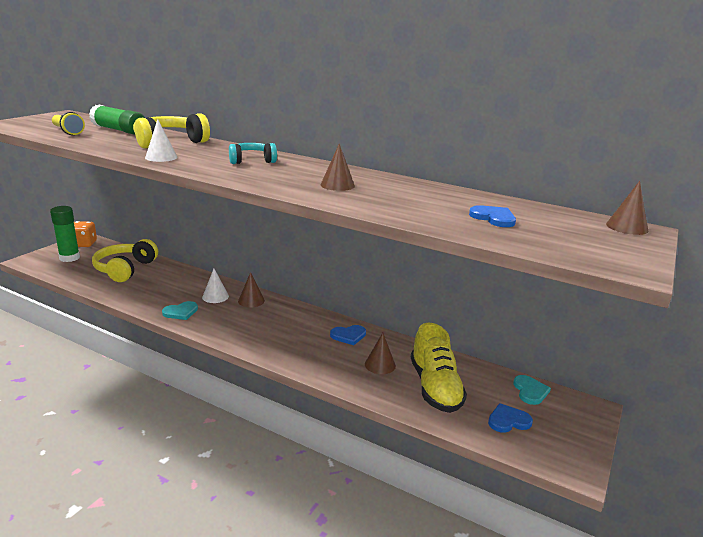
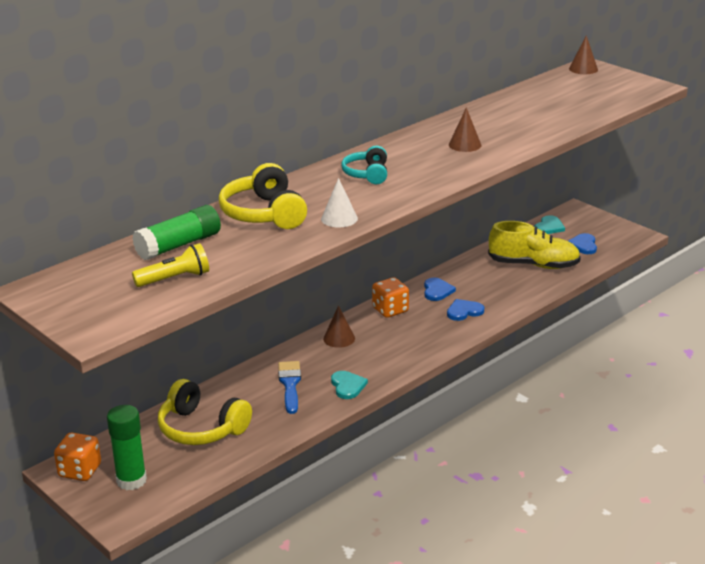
camera: 70 degrees left, 5 degrees up
(181, 290) = (290, 384): none -> blue brush
(215, 296) = (318, 361): white cone -> none
(304, 317) = (390, 310): none -> orange dice
(380, 365) = (493, 283): brown cone -> none
(493, 218) = (560, 103): blue heart -> blue heart (464, 311)
(530, 391) = (549, 227): turquoise heart -> turquoise heart turned 105 degrees clockwise

